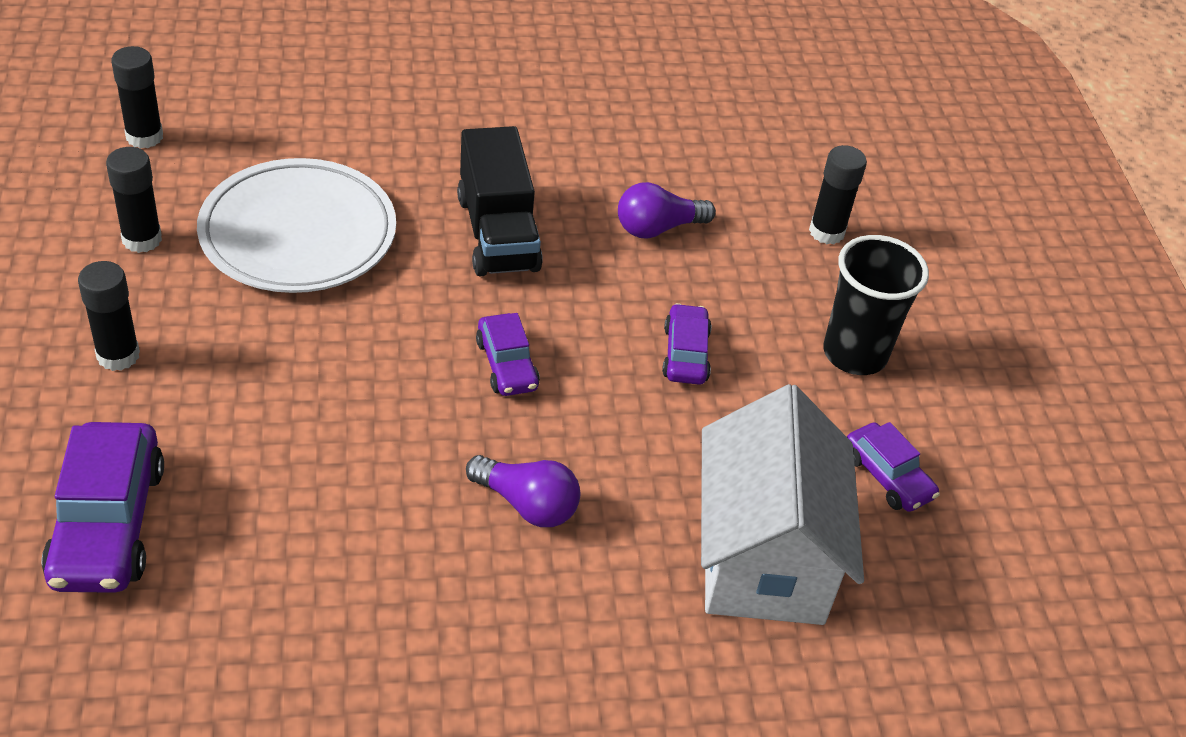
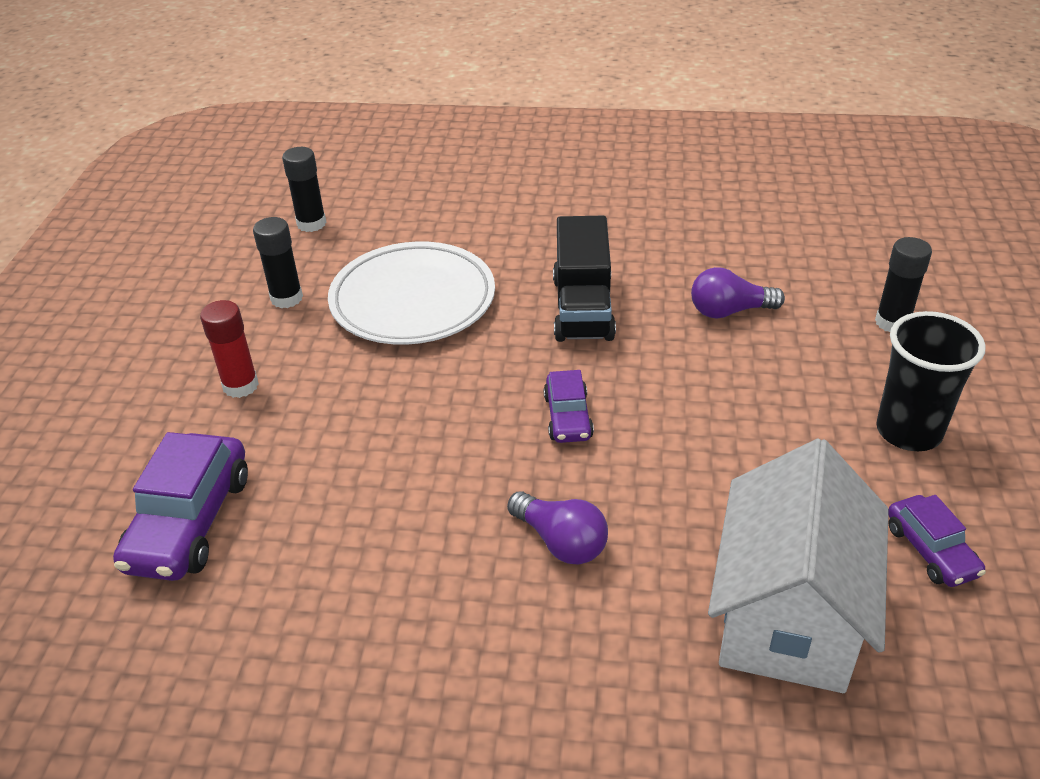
camera: 20 degrees right, 5 degrees down
(118, 355) = (240, 386): black glue stick -> red glue stick
(685, 354) = (738, 419): purple car -> none

